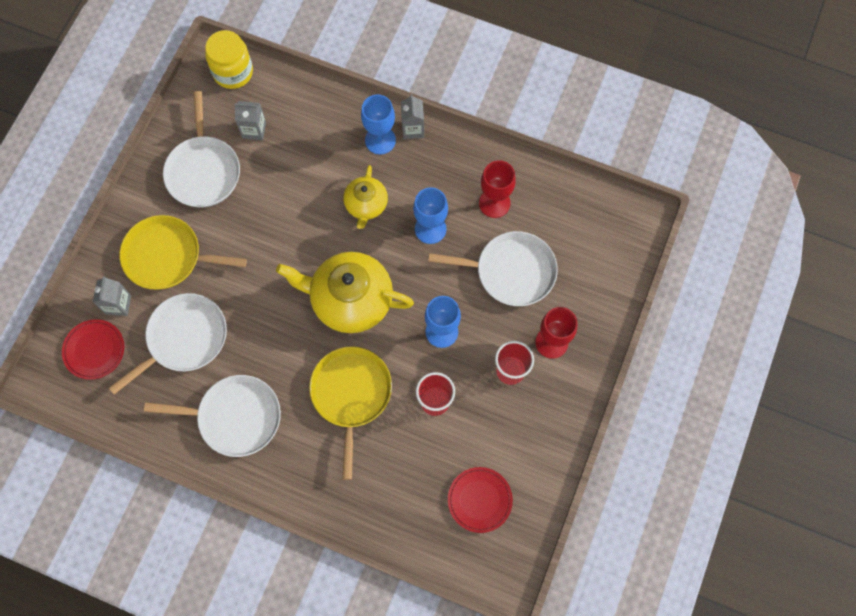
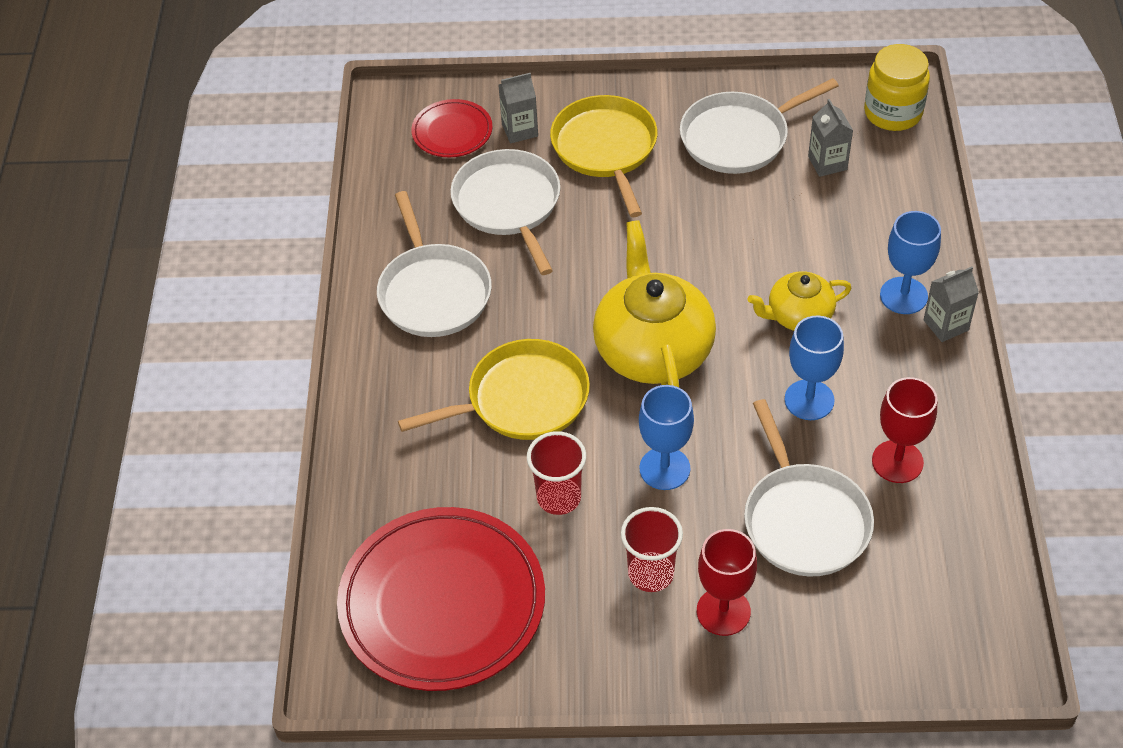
camera: 70 degrees right, 20 degrees down
(184, 339) = (509, 205): white pan -> white pan turned 135 degrees counterclockwise
(479, 500) = (442, 603): red plate -> red plate, size x2.06

